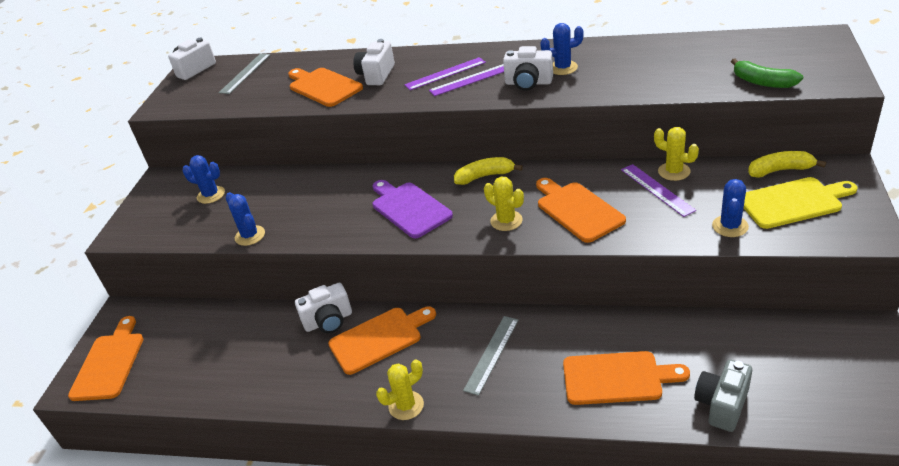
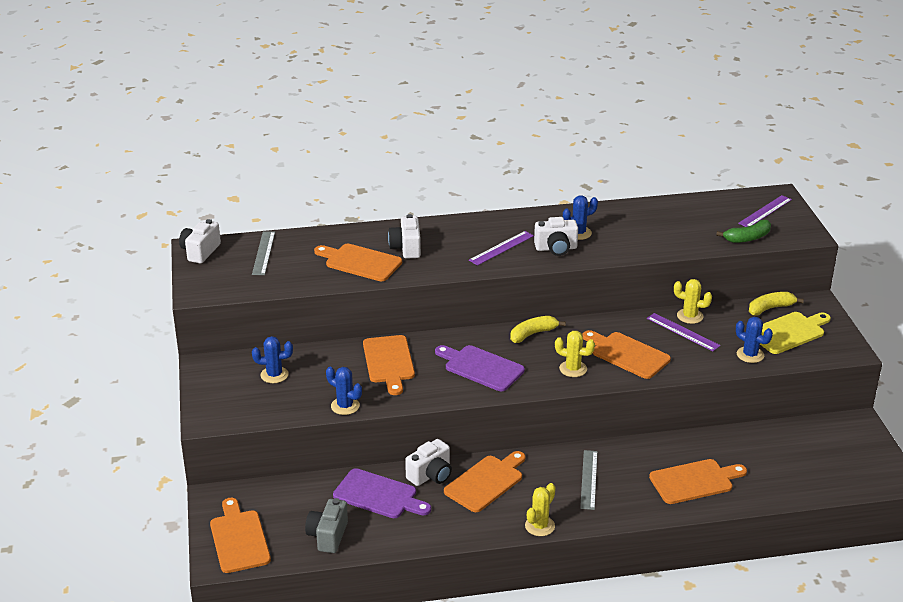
camera: 25 degrees left, 5 degrees down
(265, 336) = (378, 495): none -> purple cutting board
(322, 192) = (388, 362): none -> orange cutting board
(445, 73) = (473, 243): purple ruler -> purple ruler (765, 211)
(722, 405) = (776, 487): grey camera -> grey camera (328, 536)
(730, 226) = (750, 355): blue cactus -> blue cactus turned 45 degrees counterclockwise
(763, 82) = (747, 238): green banana -> green banana turned 45 degrees counterclockwise

